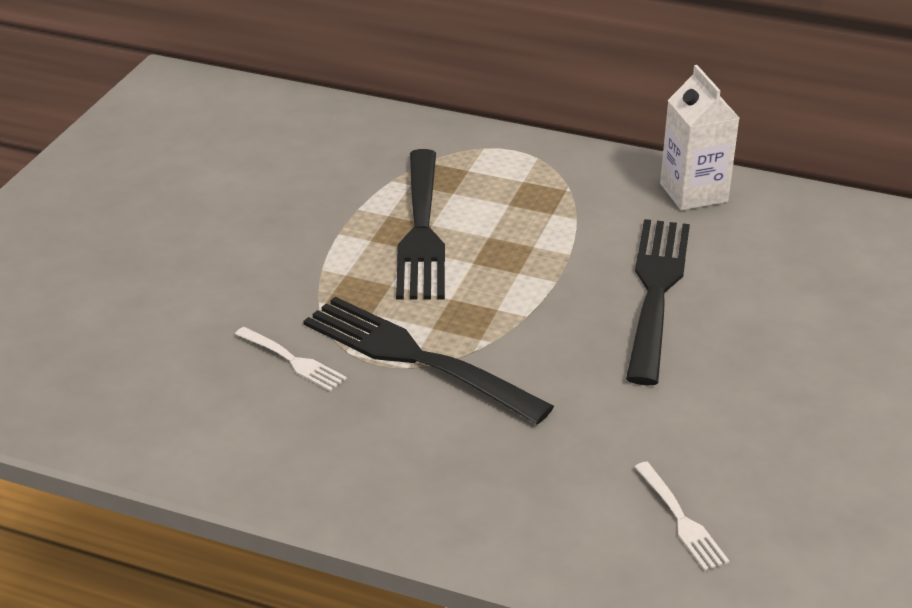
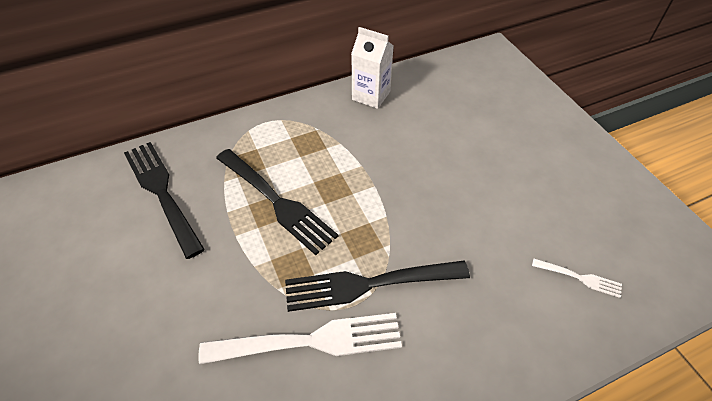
camera: 45 degrees left, 15 degrees up
(293, 361) = (311, 341): white fork -> white fork, size x2.10
(656, 291) = (421, 160): black fork -> black fork (162, 192)

